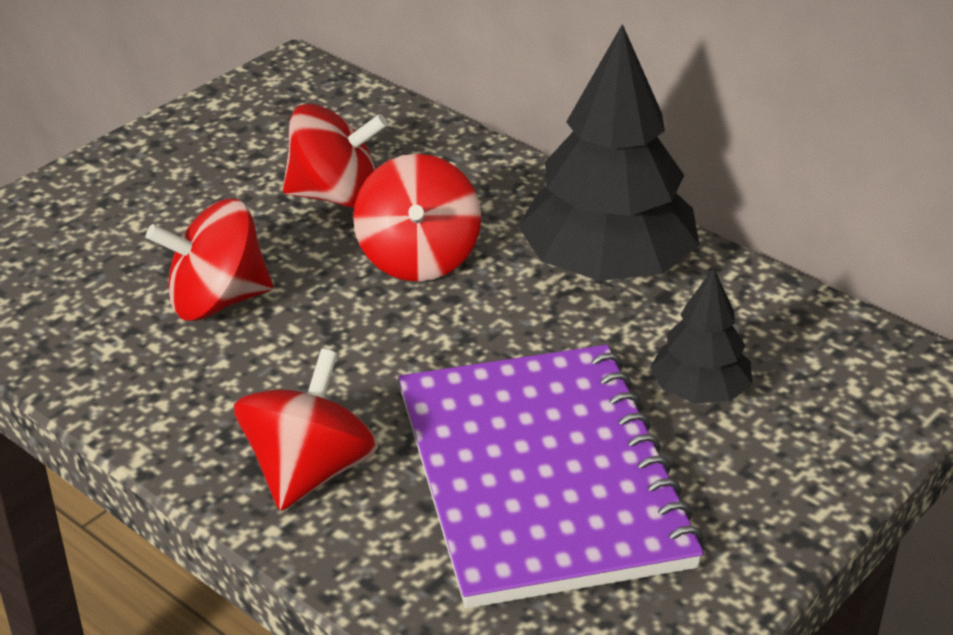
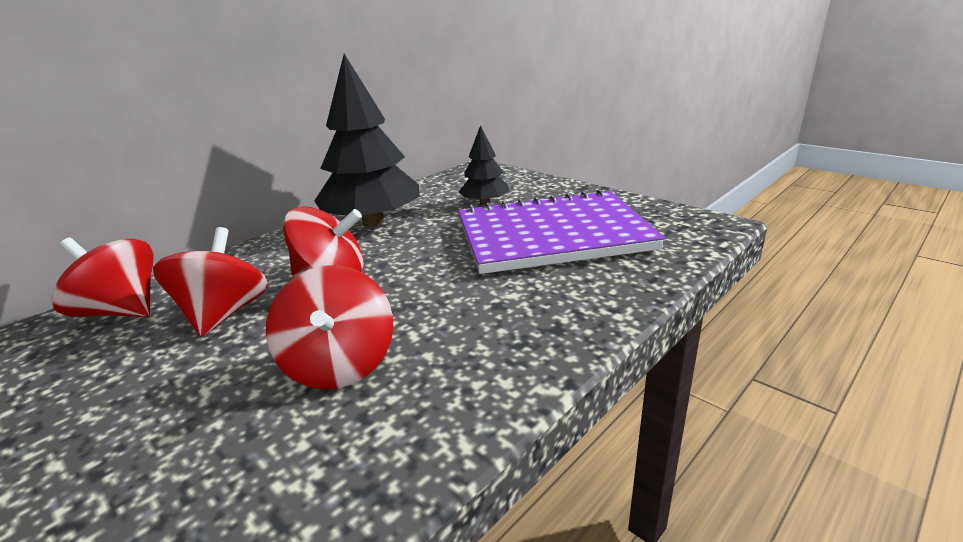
camera: 85 degrees left, 10 degrees down
(309, 471) = (557, 304): red spinning top -> red spinning top (122, 311)

